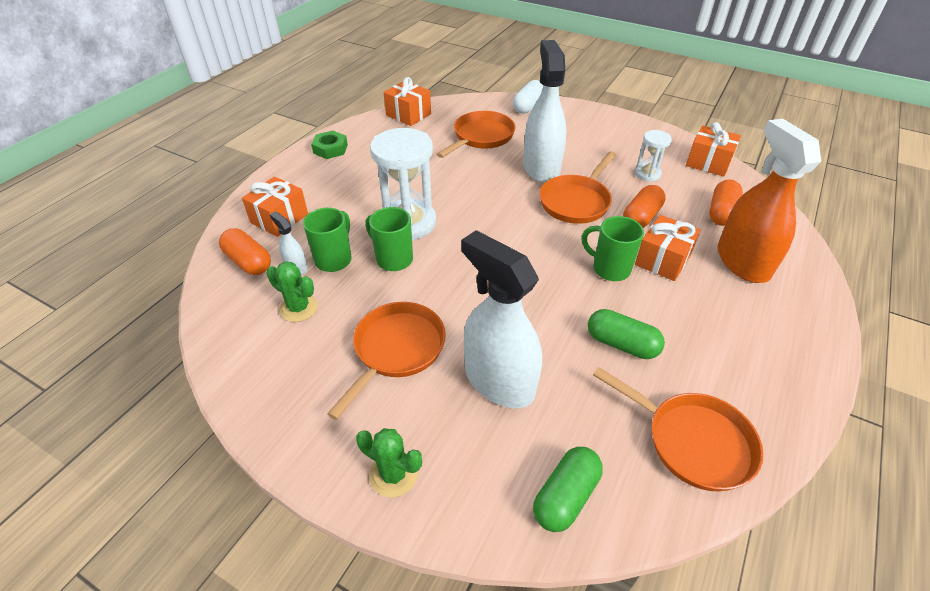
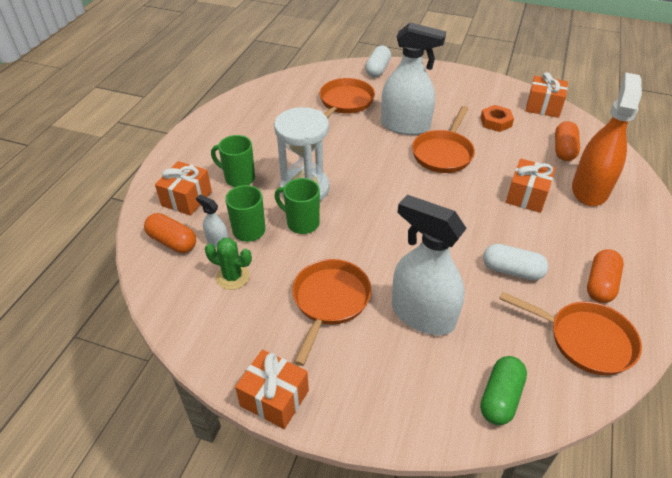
camera: 10 degrees left, 0 degrees up
(330, 149) = (211, 128): green nut -> none
(393, 474) = (359, 403): green cactus -> none
(408, 114) = (272, 87): orange gift -> orange gift (274, 398)
(541, 168) = (405, 126): white spray bottle -> white spray bottle turned 120 degrees clockwise
(609, 268) = (486, 209): green mug -> green mug (238, 178)
(621, 344) = (512, 270): green capsule -> white capsule
(641, 217) = (500, 161): orange capsule -> orange capsule (600, 284)
(647, 174) = (496, 122): white hourglass -> orange nut
(742, 262) = (589, 189): orange spray bottle -> orange spray bottle turned 45 degrees clockwise

